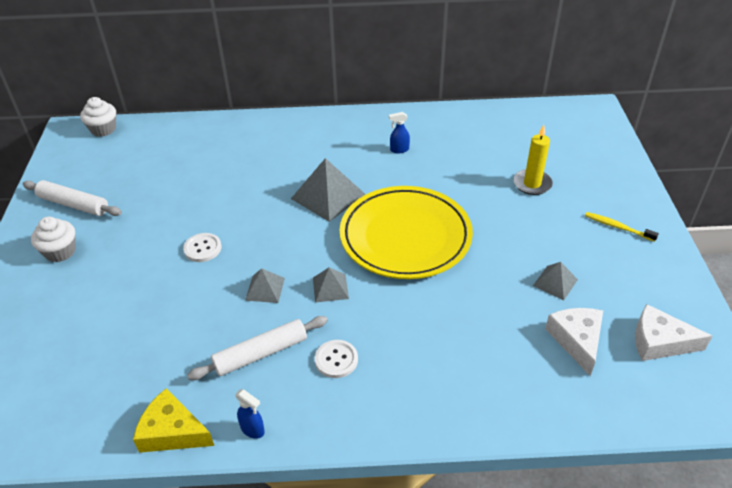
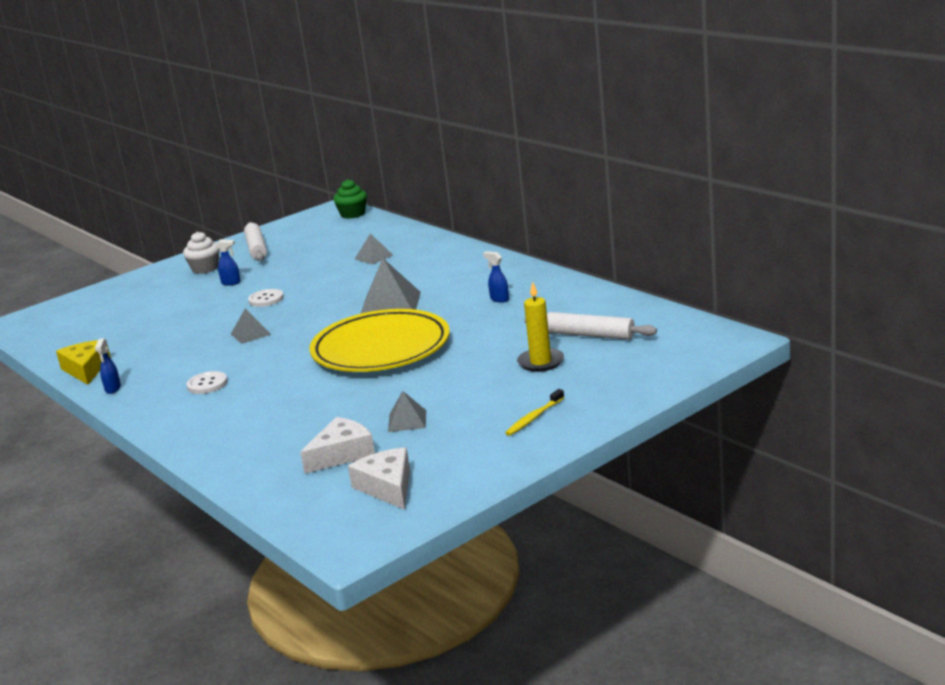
camera: 55 degrees right, 20 degrees down
(103, 129) = (352, 214): white cupcake -> green cupcake
(126, 251) = (231, 283): none -> blue spray bottle
(261, 353) = (184, 361): white rolling pin -> white rolling pin (590, 335)
(330, 288) = (281, 351): grey pyramid -> grey pyramid (374, 257)
(618, 227) = (534, 418): yellow toothbrush -> yellow toothbrush turned 135 degrees counterclockwise

